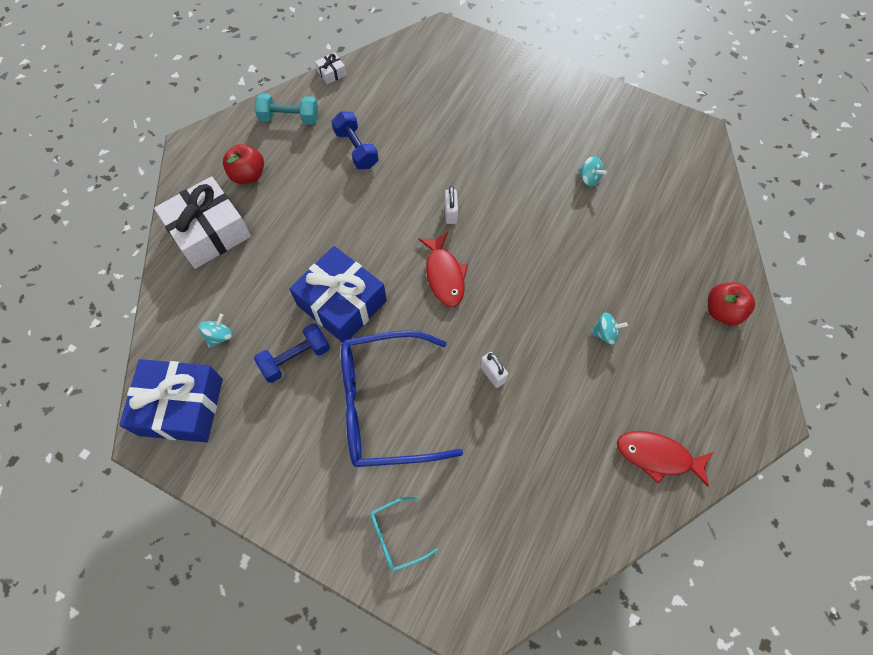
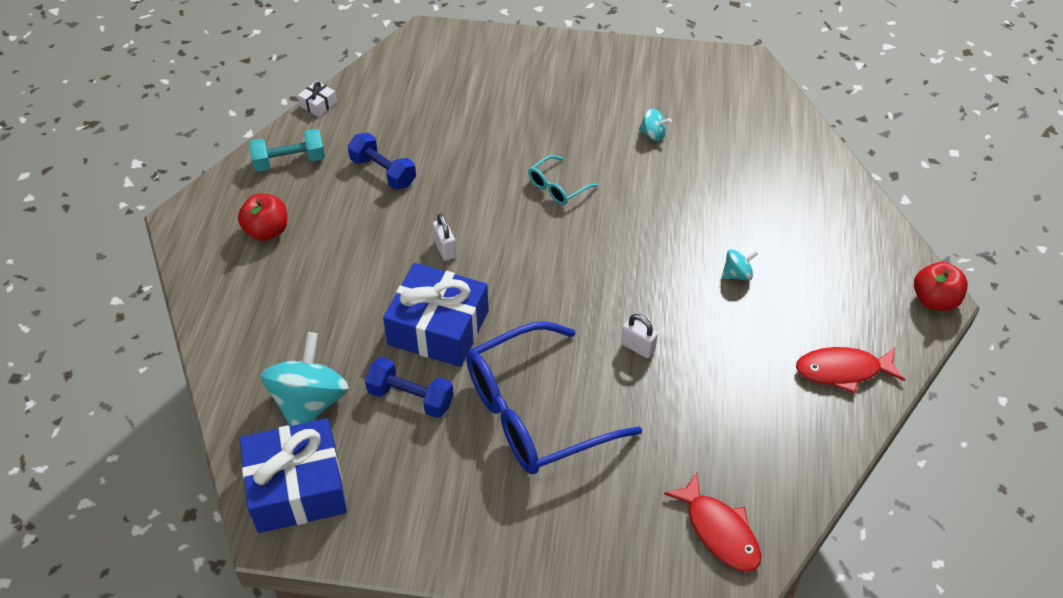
camera: 20 degrees left, 15 degrees down
(209, 232) = (247, 301): white gift -> none
(219, 336) = (310, 402): turquoise spinning top -> turquoise spinning top, size x2.14
(295, 358) = (410, 397): blue dumbbell -> blue dumbbell turned 75 degrees clockwise
(396, 536) = (607, 534): turquoise glasses -> turquoise glasses (557, 187)
(444, 275) = (541, 268): red fish -> red fish (719, 531)
(451, 213) = (520, 207): white padlock -> white padlock (445, 249)
(722, 311) = (844, 220): red apple -> red apple (934, 300)

